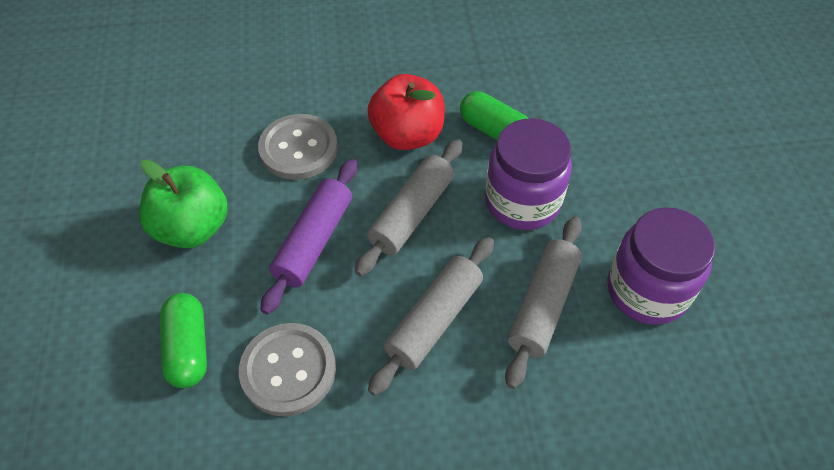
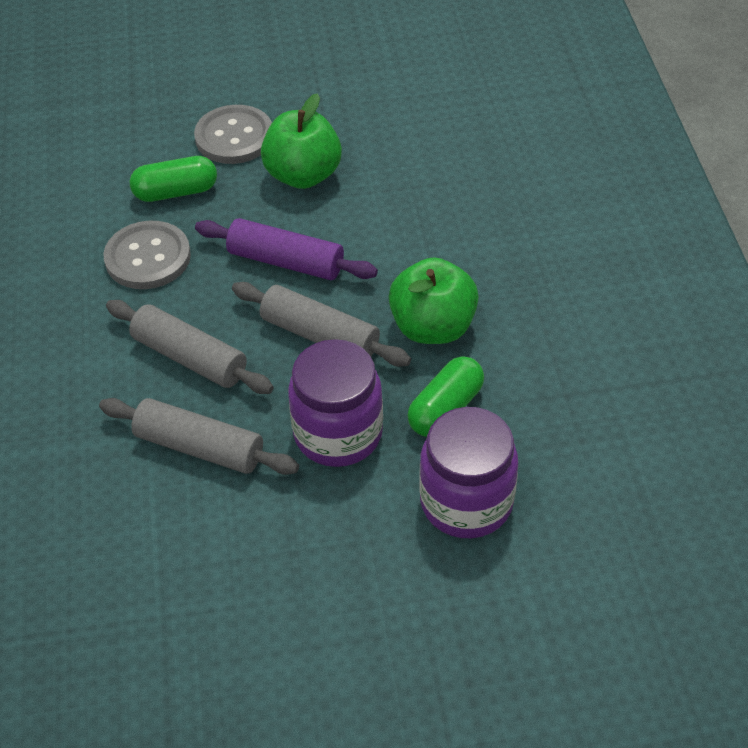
camera: 90 degrees right, 5 degrees down
(298, 149) = (406, 238): grey button -> grey button (234, 137)
(407, 135) = (433, 327): red apple -> green apple
(647, 290) = (212, 546): purple jar -> purple jar (466, 502)

